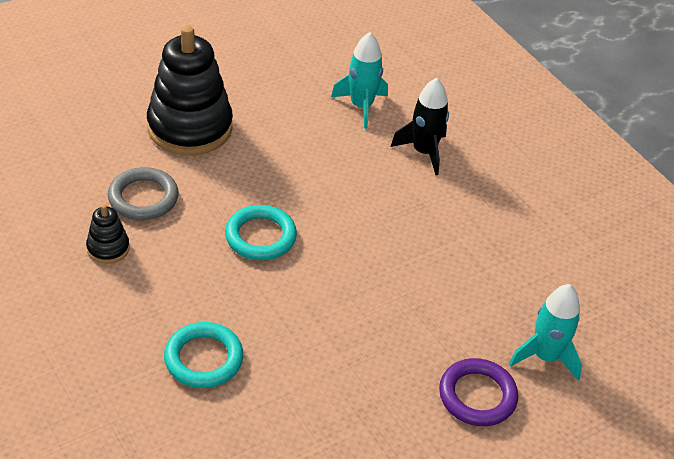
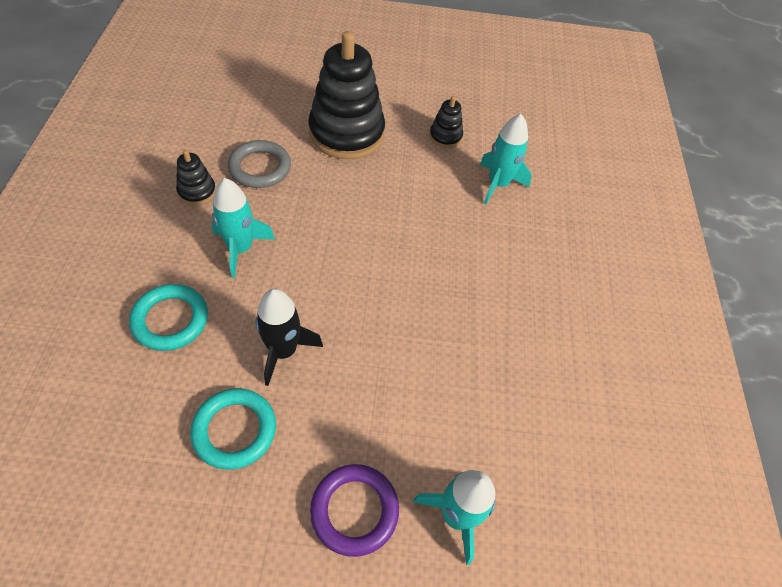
camera: 35 degrees right, 10 degrees up
(201, 273) = (240, 249): none -> turquoise rocket
(260, 236) = (313, 246): turquoise ring -> turquoise ring (234, 430)
(279, 87) = (445, 136): none -> black stacking toy
(424, 152) = (517, 250): black rocket -> black rocket (283, 351)

